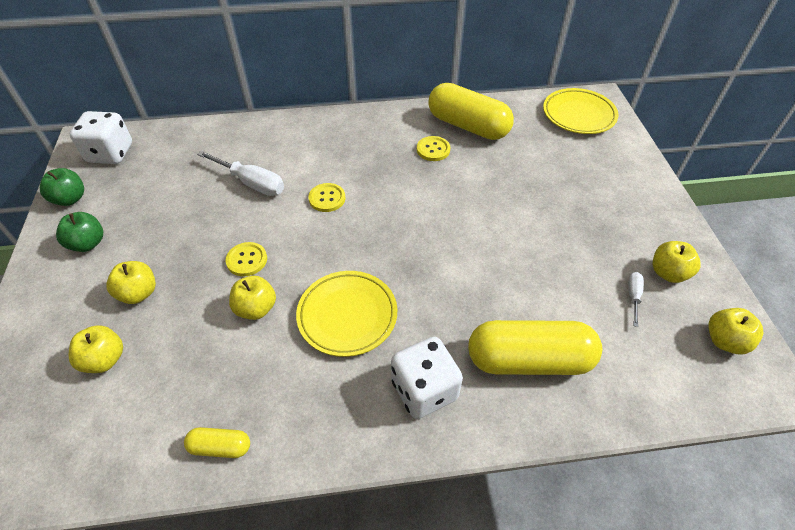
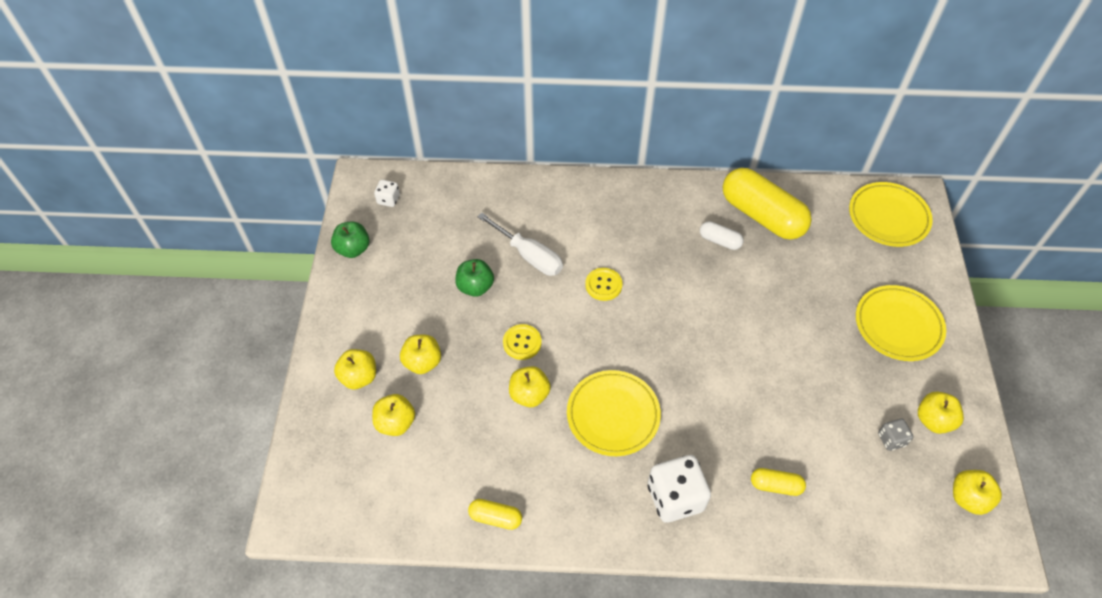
camera: 10 degrees right, 5 degrees up
(65, 318) = (359, 377): none -> yellow apple
(88, 243) = (373, 302): green apple -> green apple (475, 287)
(110, 153) = (388, 199): white dice -> white dice, size x0.50
(433, 149) = (719, 241): yellow button -> white capsule
(529, 360) = (775, 485): yellow capsule -> yellow capsule, size x0.46
(611, 196) = (898, 325): none -> yellow plate
(633, 296) = (891, 439): white screwdriver -> grey dice

